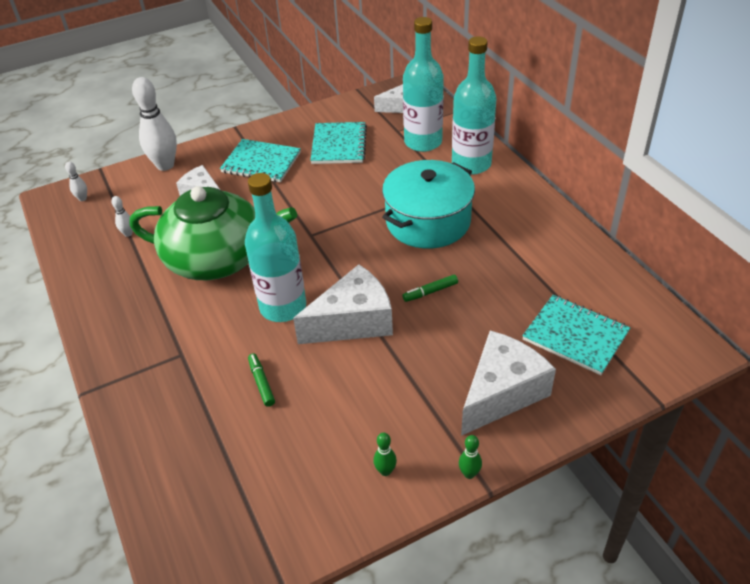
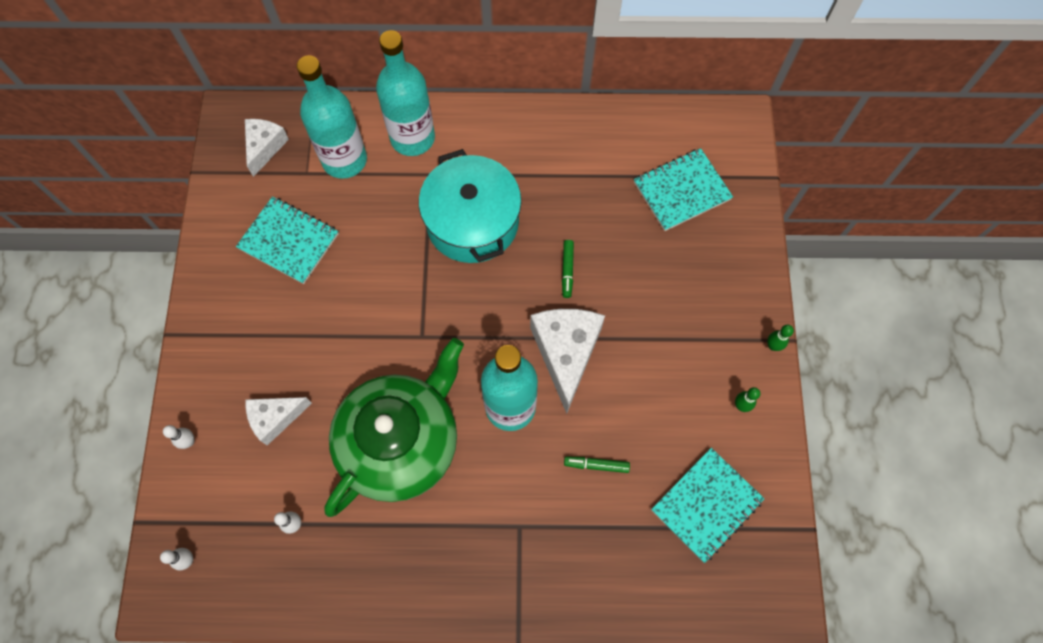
camera: 65 degrees left, 25 degrees up
(165, 165) = (189, 441): white bowling pin -> white bowling pin, size x0.44
(261, 163) = (262, 334): turquoise notebook -> turquoise notebook (706, 505)
(501, 393) = (709, 279): white cheese -> none

